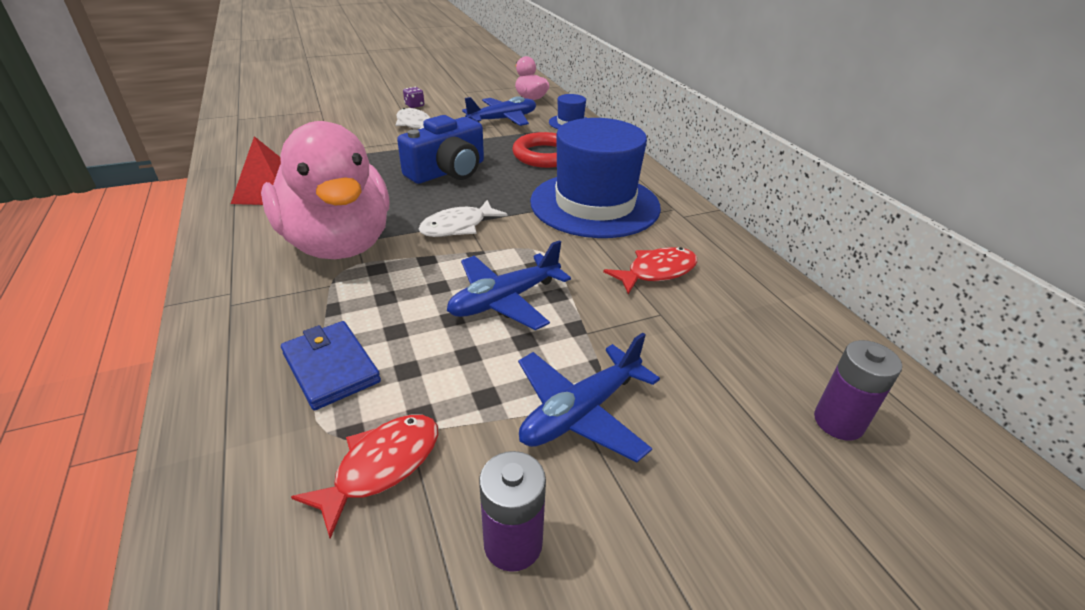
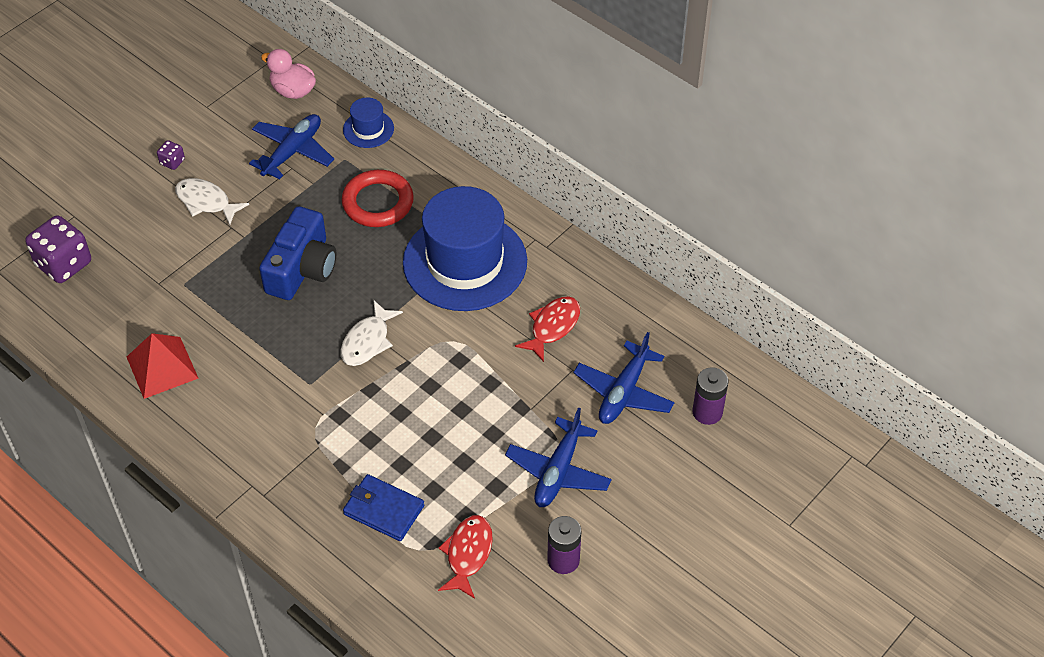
camera: 25 degrees left, 15 degrees up
(282, 126) = (64, 264): none -> purple dice
(339, 244) = (286, 403): pink duck -> none
(505, 300) = (458, 404): blue plane -> blue plane (623, 392)

